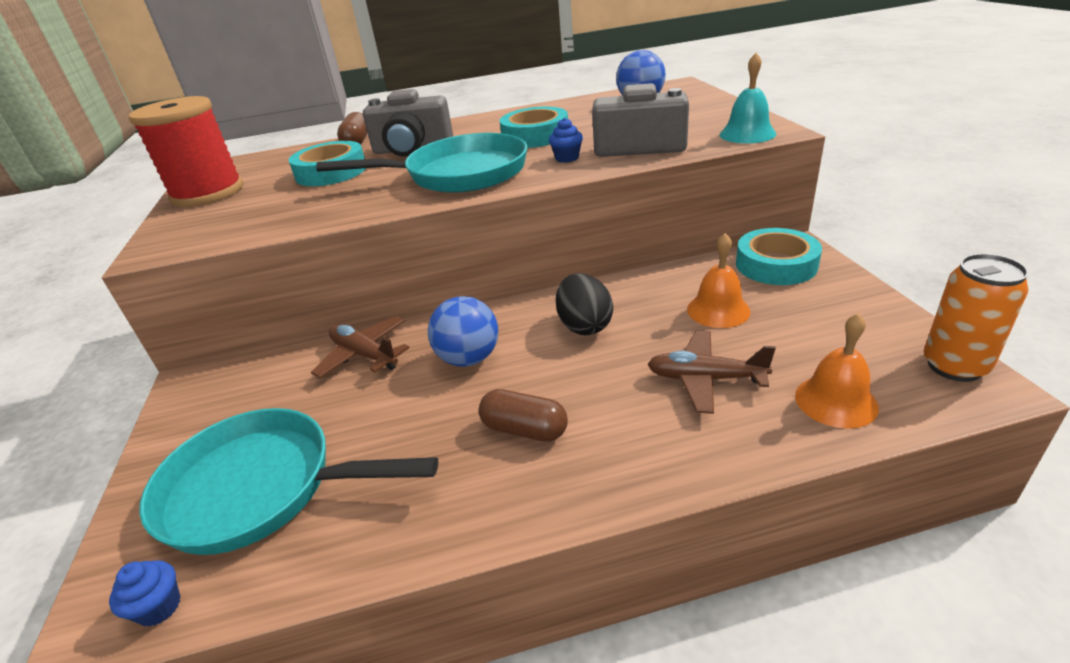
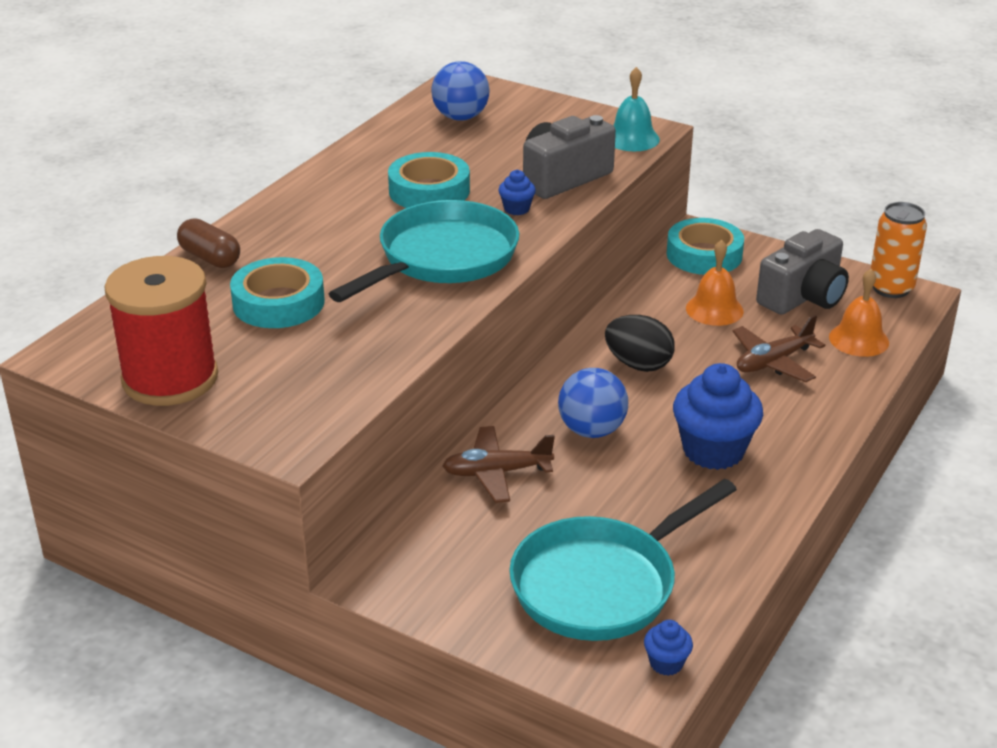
camera: 50 degrees left, 0 degrees up
(412, 149) = (316, 247): grey camera -> grey camera (803, 297)
(524, 429) = (713, 451): brown capsule -> blue cupcake

